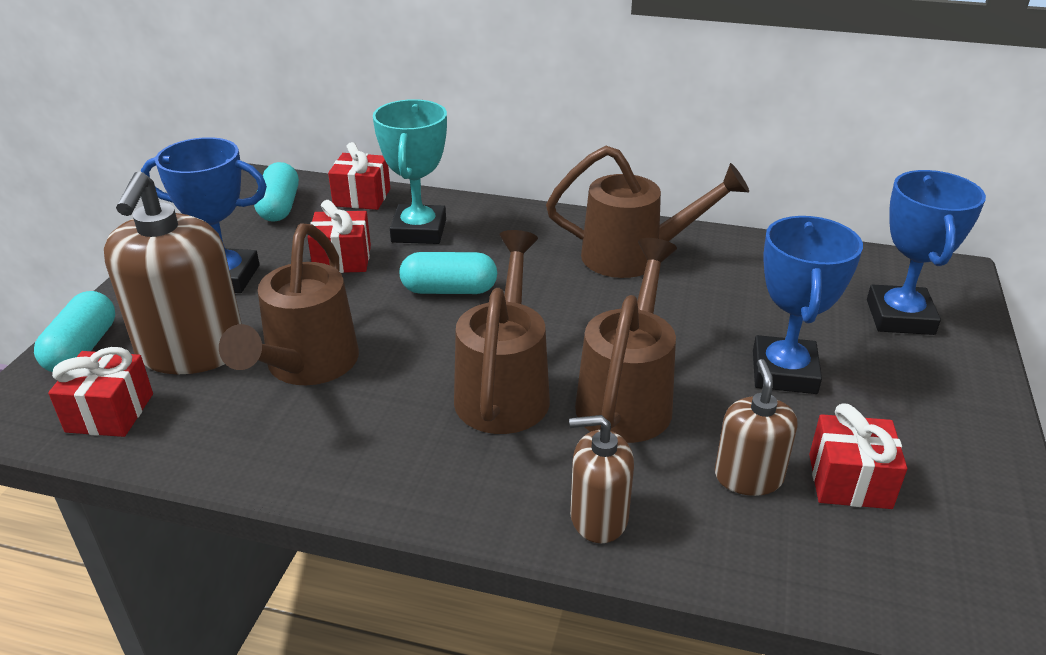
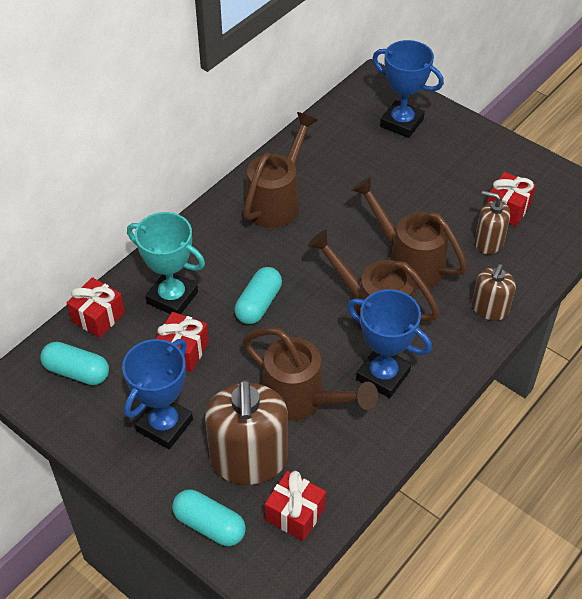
camera: 65 degrees left, 15 degrees up
(191, 351) = (249, 459): brown soap dispenser -> brown soap dispenser turned 60 degrees clockwise
(784, 372) = (421, 191): blue trophy -> blue trophy (383, 375)

